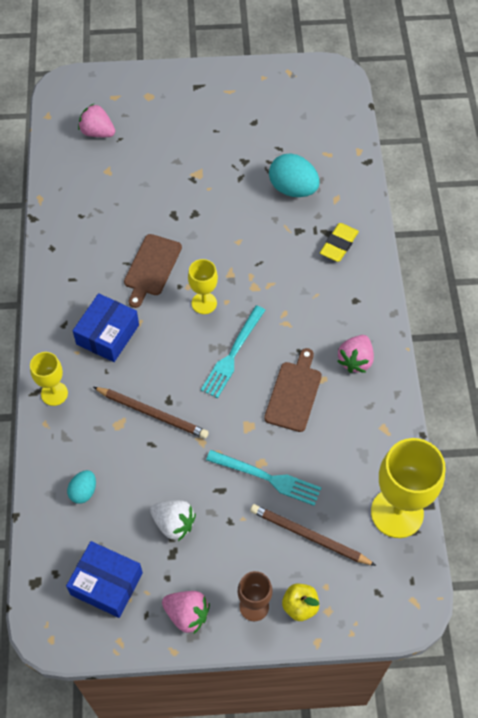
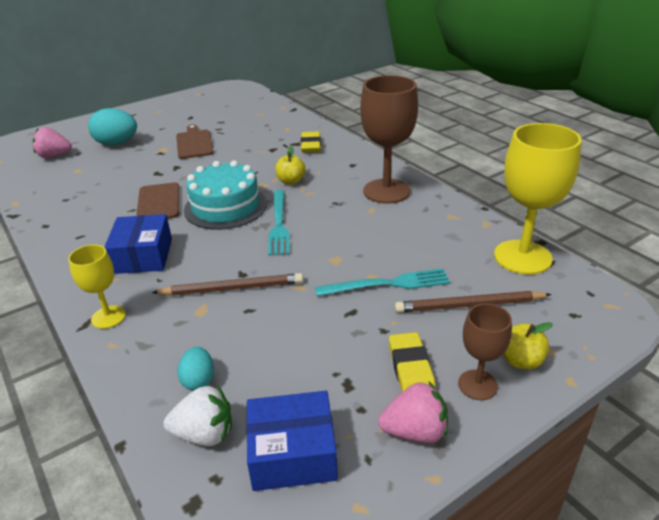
camera: 30 degrees left, 25 degrees down
(174, 524) = (327, 359): white strawberry -> white strawberry (204, 434)
(204, 303) = (225, 206): yellow goblet -> turquoise cake
(222, 566) = (411, 369): none -> yellow eraser
(281, 296) = (291, 181): none -> yellow apple
(293, 189) = (249, 134): turquoise egg -> turquoise egg (117, 143)
(294, 393) = (356, 225): brown cutting board -> brown cutting board (194, 143)
(355, 360) = (386, 191): pink strawberry -> brown goblet

